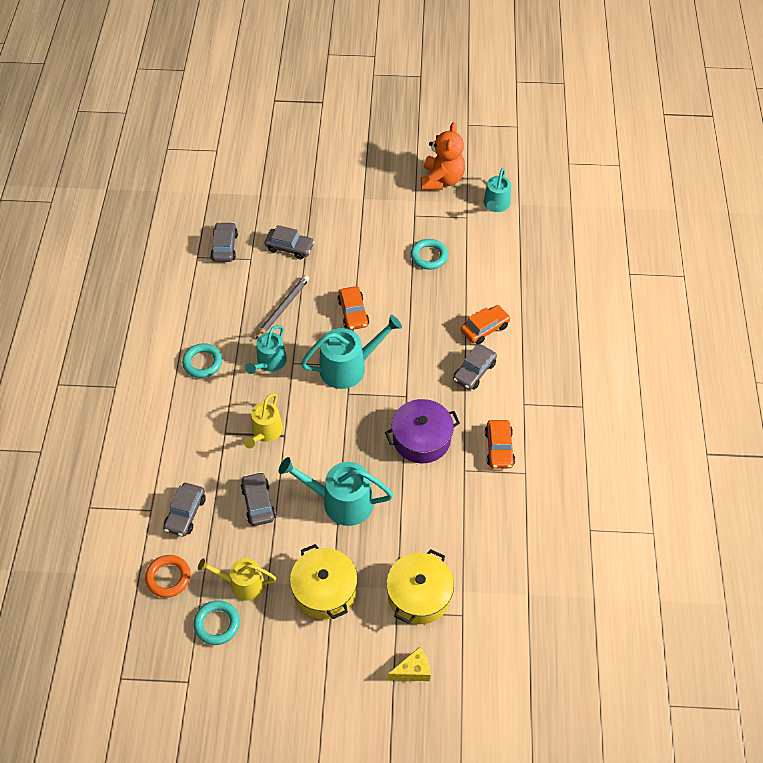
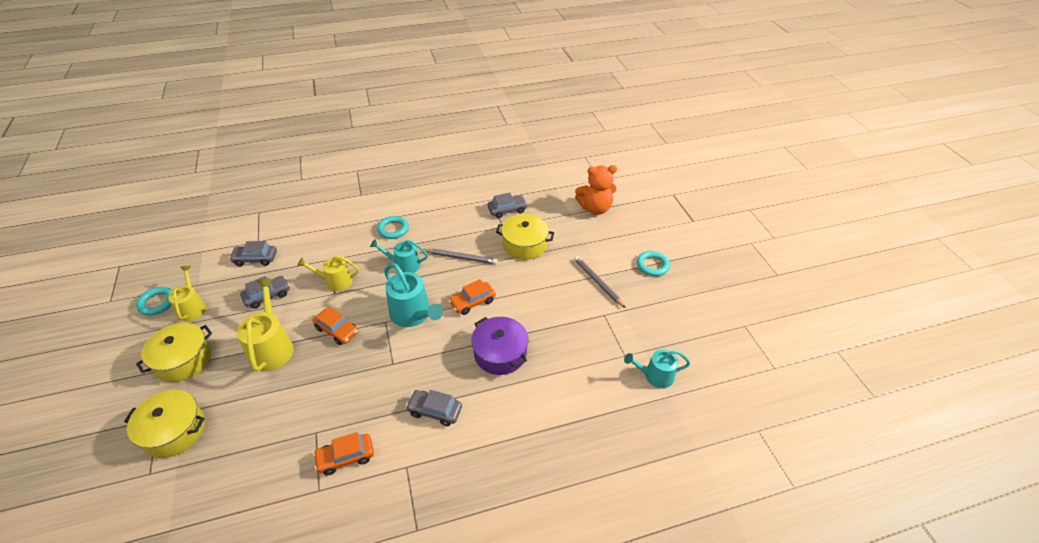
camera: 70 degrees right, 10 degrees down
(168, 577) = (200, 266): orange ring -> none
(289, 247) = (524, 244): grey car -> yellow pot
(341, 502) = (272, 347): turquoise watering can -> yellow watering can
(371, 205) = (598, 282): none -> grey pencil
(413, 671) = (94, 447): yellow cheese -> none
(421, 439) = (346, 388): purple pot -> purple pot (500, 353)
(429, 256) = (560, 338): turquoise ring -> turquoise ring (652, 265)
(441, 180) = (659, 323): orange teddy bear -> orange teddy bear (595, 208)
(484, 328) = (491, 406): orange car -> orange car (337, 330)

